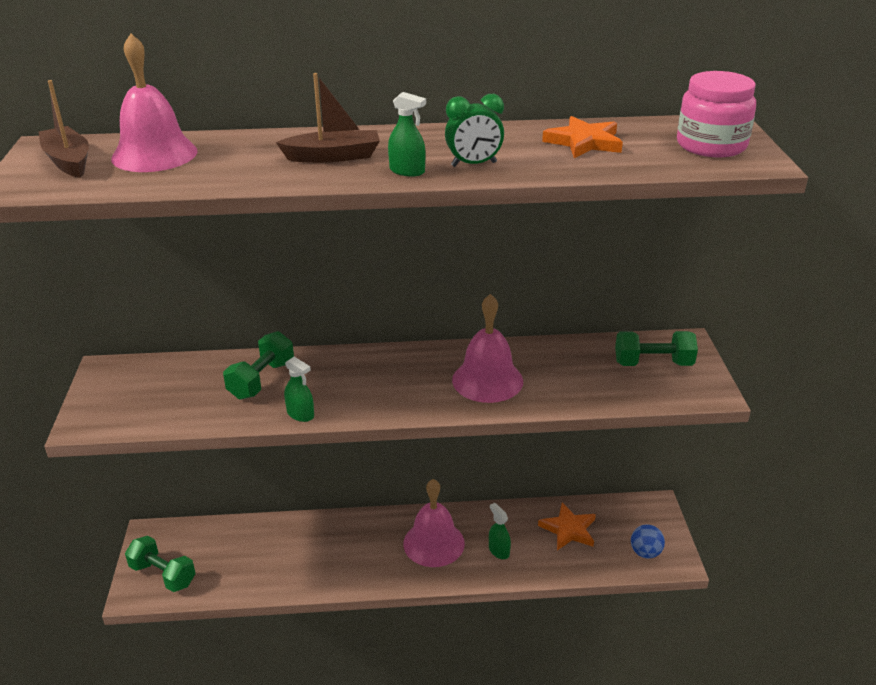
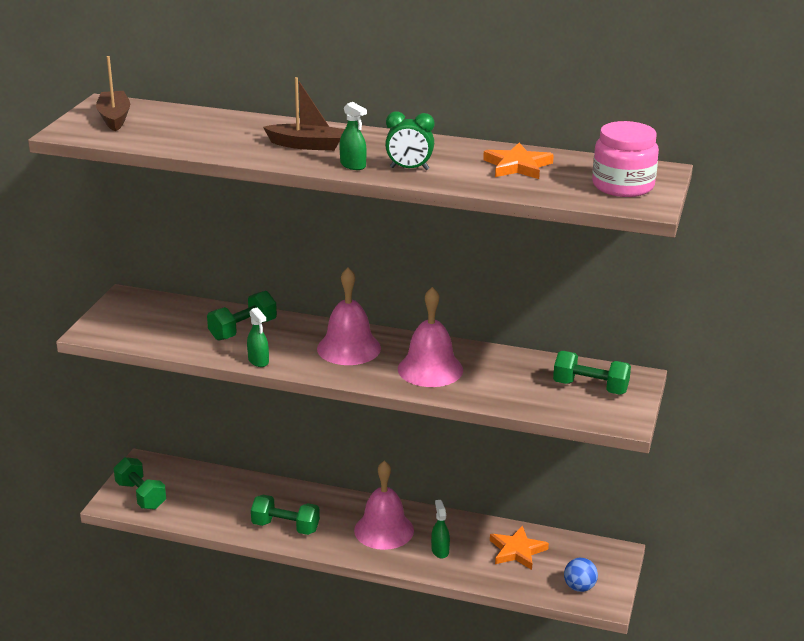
camera: 20 degrees right, 5 degrees down
(154, 154) = (178, 122): pink bell -> pink bell (349, 348)
(335, 568) = (285, 527): none -> green dumbbell

